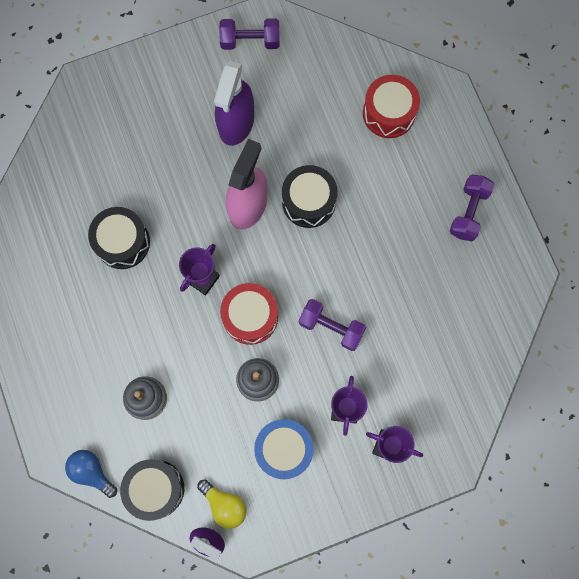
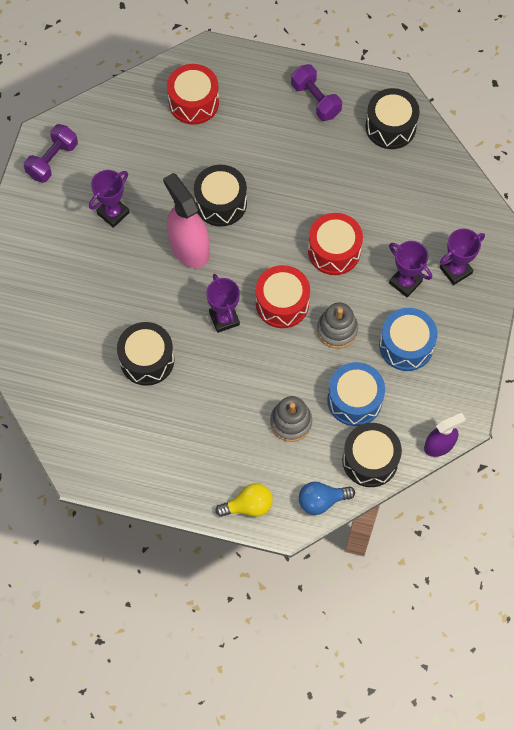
camera: 55 degrees left, 10 degrees down
(202, 439) = (354, 400): none -> blue drum
(224, 505) = (419, 416): yellow light bulb -> yellow light bulb (248, 506)
(236, 122) = (113, 213): purple spray bottle -> purple trophy
(331, 327) = (334, 251): purple dumbbell -> red drum
(491, 294) = (390, 127): none -> black drum

